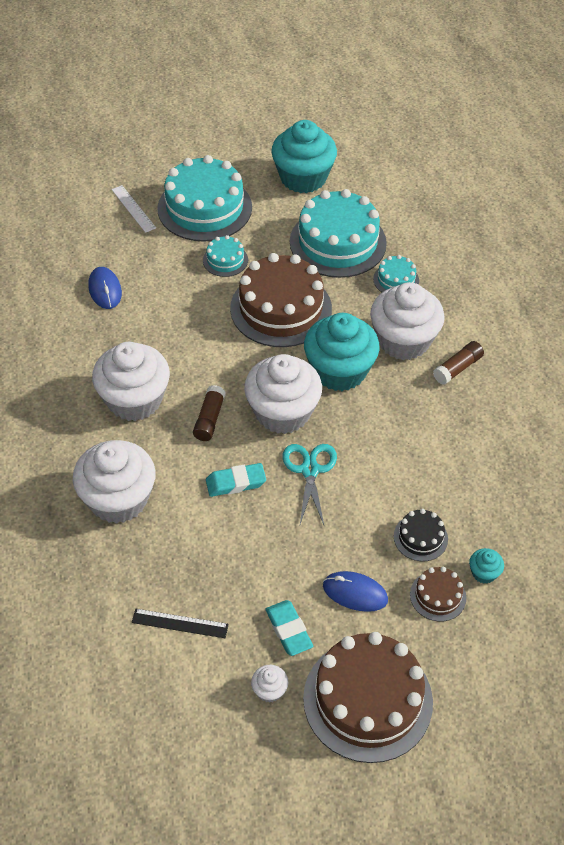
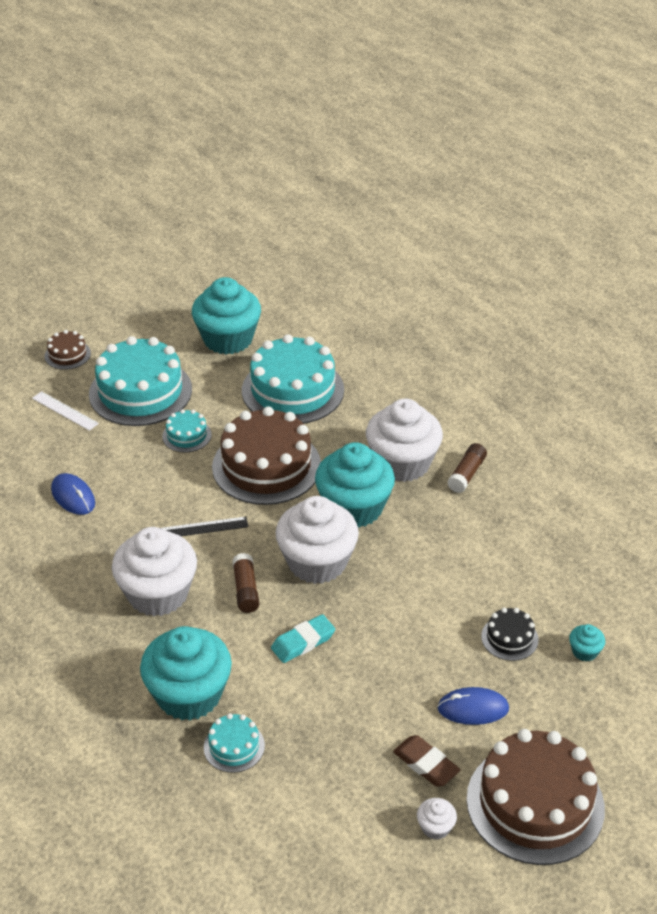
camera: 20 degrees left, 10 degrees down
(118, 499) = (189, 695): white cupcake -> turquoise cupcake
(180, 623) = (313, 794): black ruler -> black ruler (203, 528)
(288, 630) = (426, 764): turquoise eraser -> brown eraser
(310, 470) = (371, 608): turquoise scissors -> none
(396, 280) = (367, 410): turquoise cake -> turquoise cake (234, 746)
(438, 596) = (553, 686): brown cake -> brown cake (67, 354)

